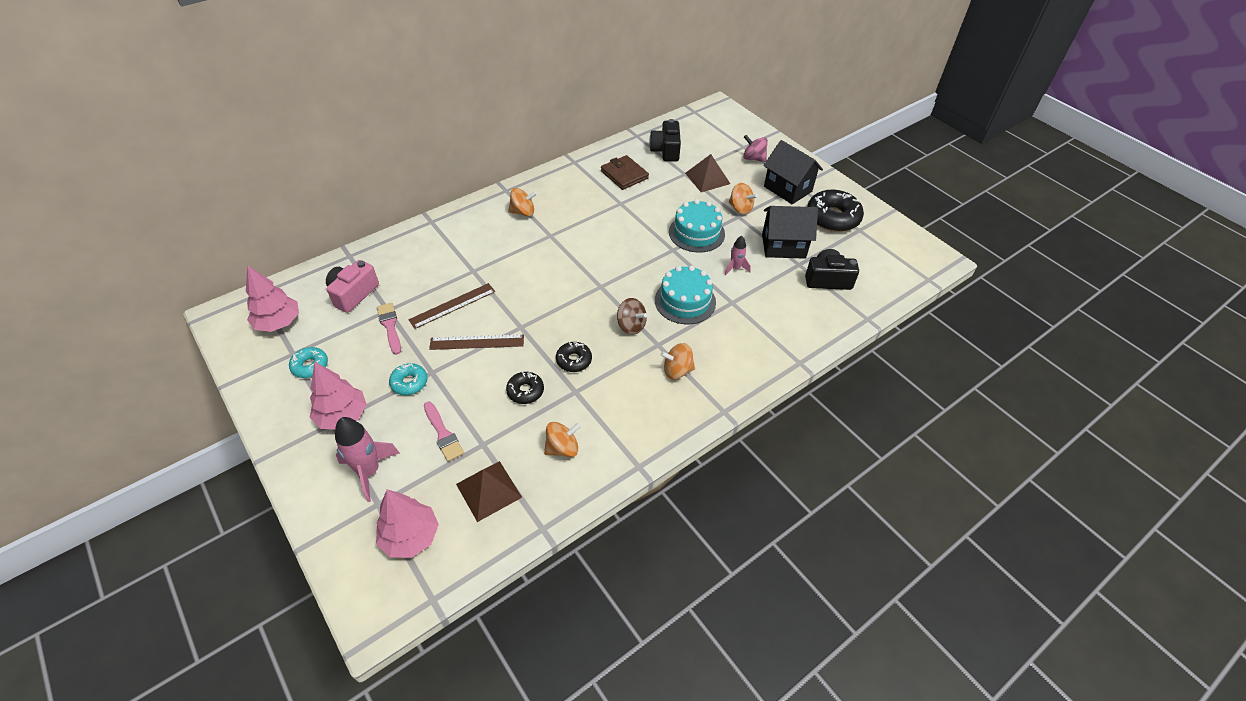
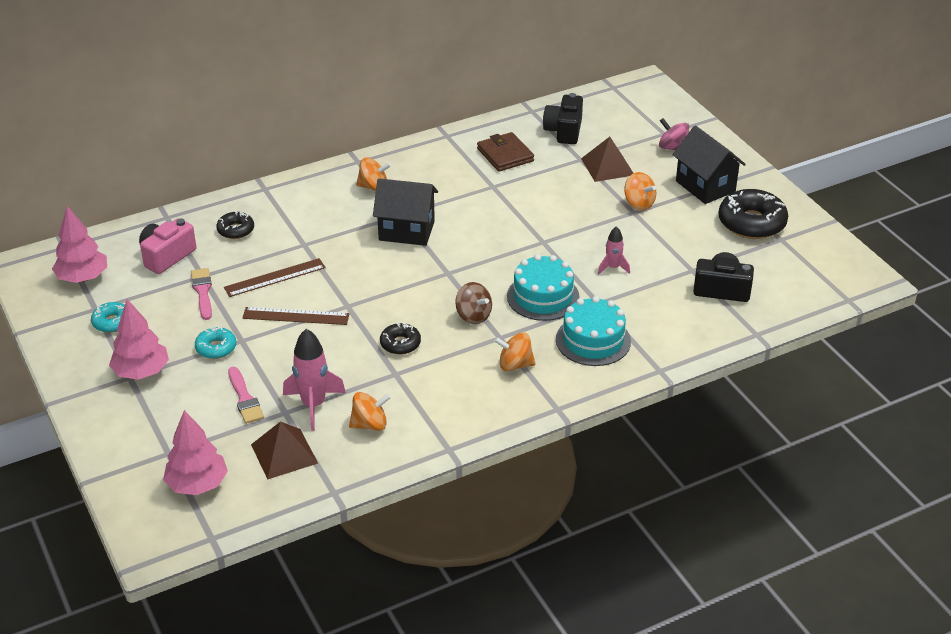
camera: 10 degrees right, 10 degrees down
(369, 471) = (163, 424): pink rocket -> pink rocket (313, 405)
(525, 391) = (340, 368): black donut -> black donut (236, 230)
(696, 233) = (577, 226): turquoise cake -> turquoise cake (593, 340)
(783, 246) = (679, 249): black house -> black house (406, 231)

